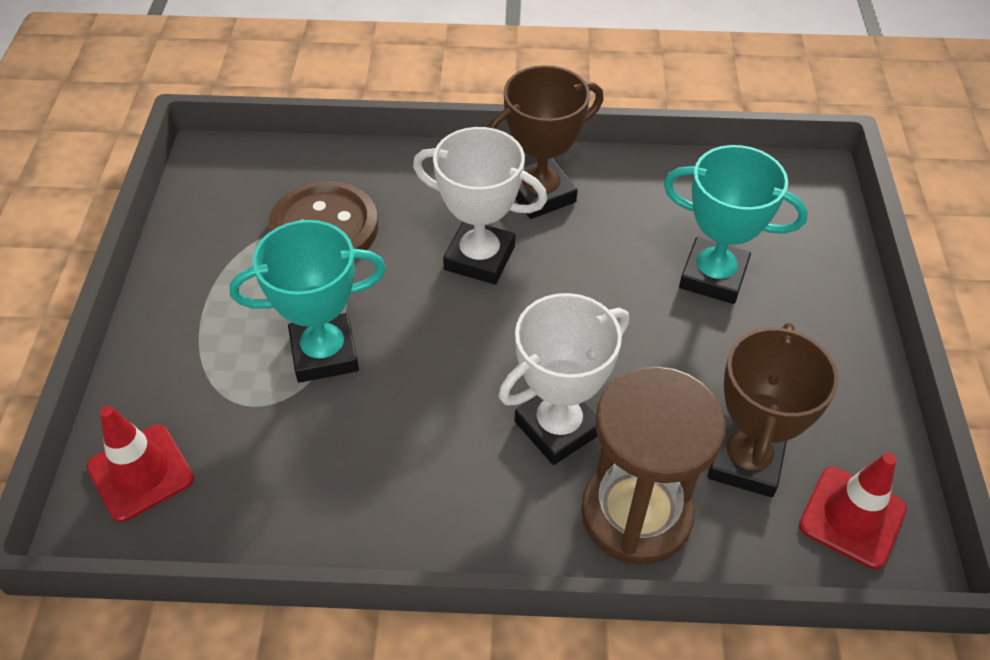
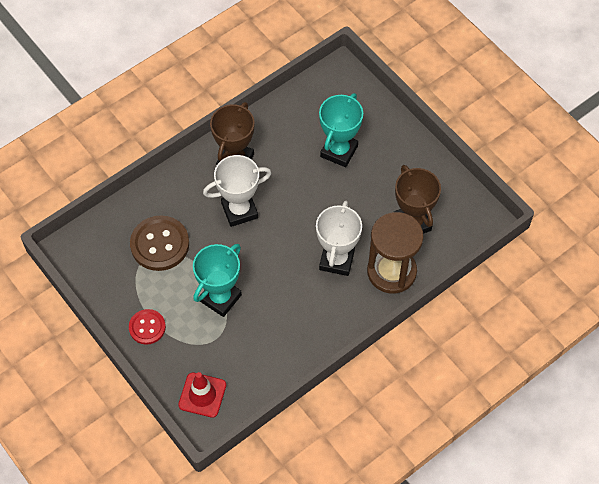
camera: 40 degrees left, 10 degrees up
(184, 319) = (147, 327): none -> red button
(713, 276) = (339, 151): turquoise trophy -> turquoise trophy turned 45 degrees counterclockwise
(852, 517) = (462, 218): red traffic cone -> none

